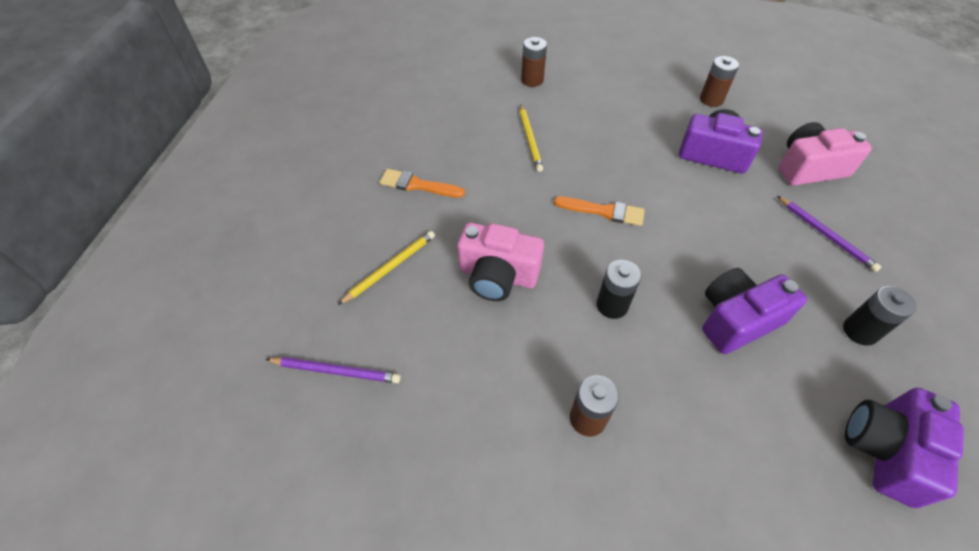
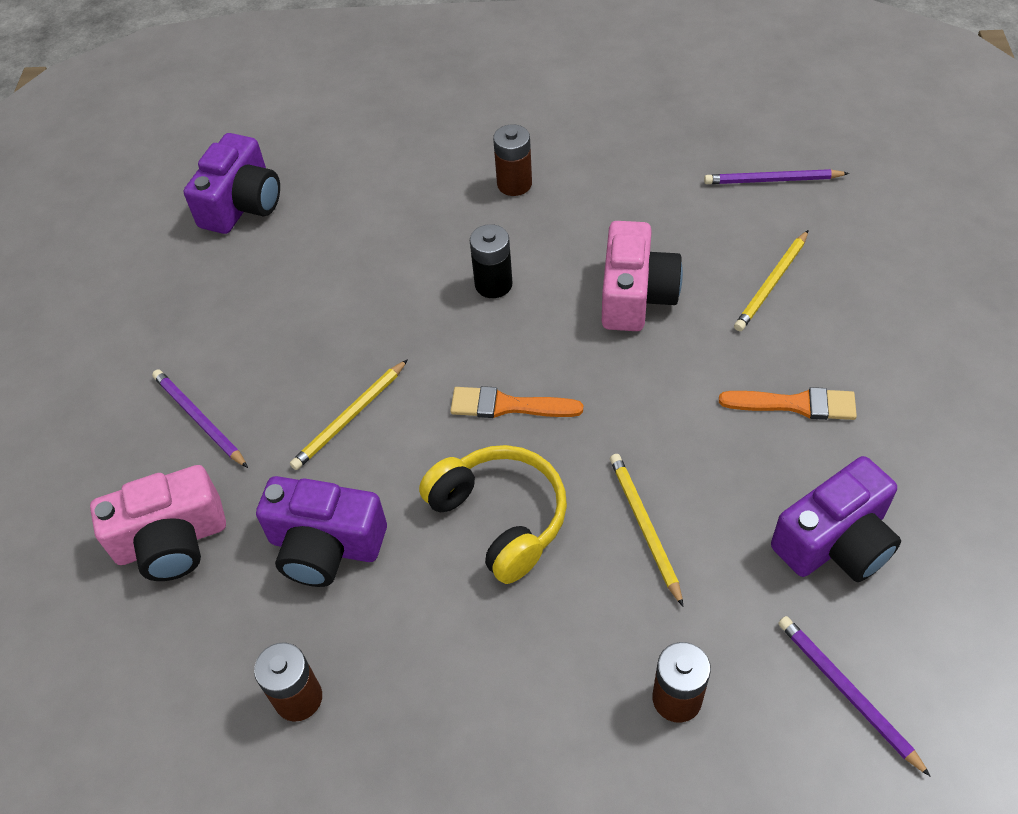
camera: 175 degrees right, 0 degrees up
(456, 73) = (847, 693): none -> purple pencil
(497, 275) = (636, 295): pink camera -> pink camera turned 90 degrees clockwise
(611, 153) = (500, 518): none -> yellow headphones
(714, 220) = (350, 417): none -> yellow pencil
(736, 320) = (351, 292): purple camera -> purple camera (835, 541)
(860, 331) = (214, 302): black battery -> none

